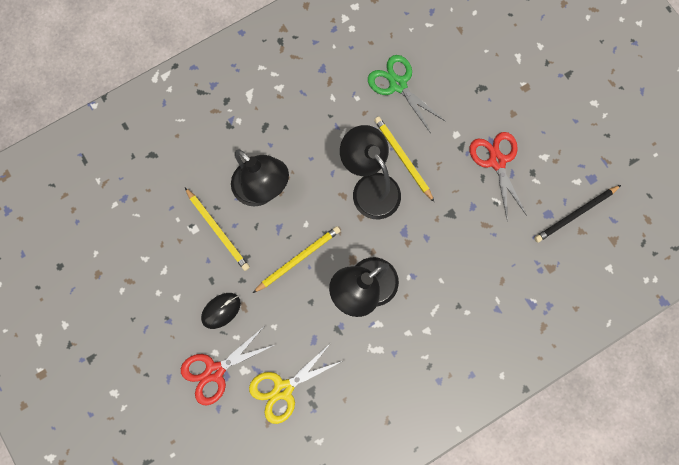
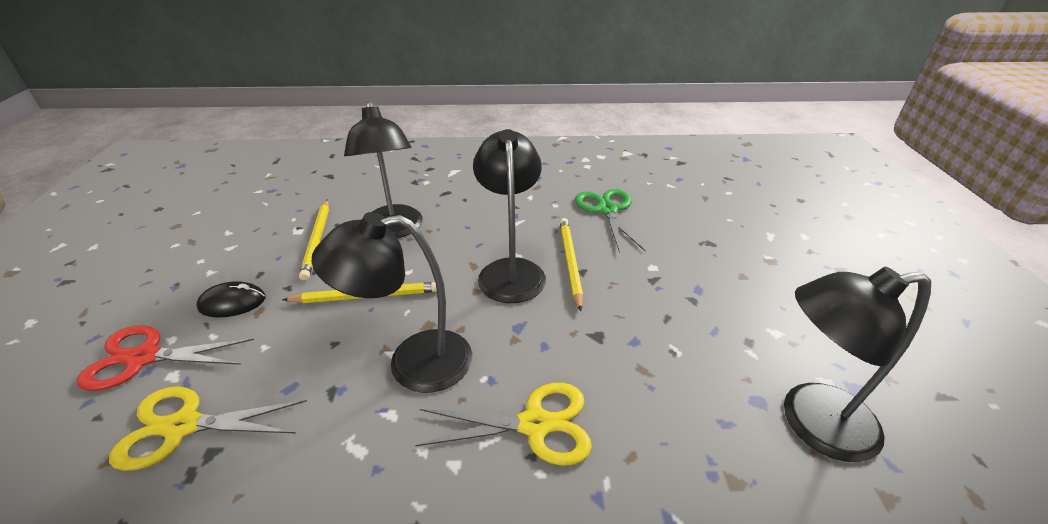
camera: 30 degrees right, 40 degrees down
(450, 289) = (535, 424): none -> yellow scissors
(497, 161) = (697, 310): red scissors -> none
(575, 214) = (811, 422): black pencil -> black lamp

